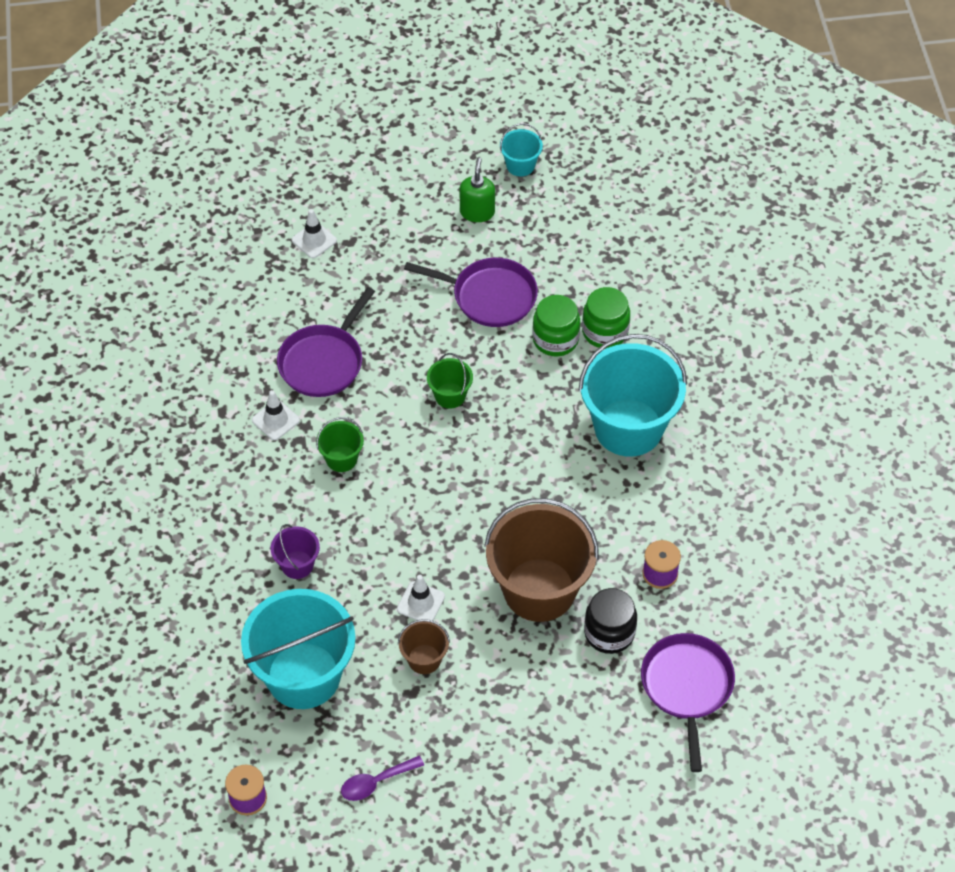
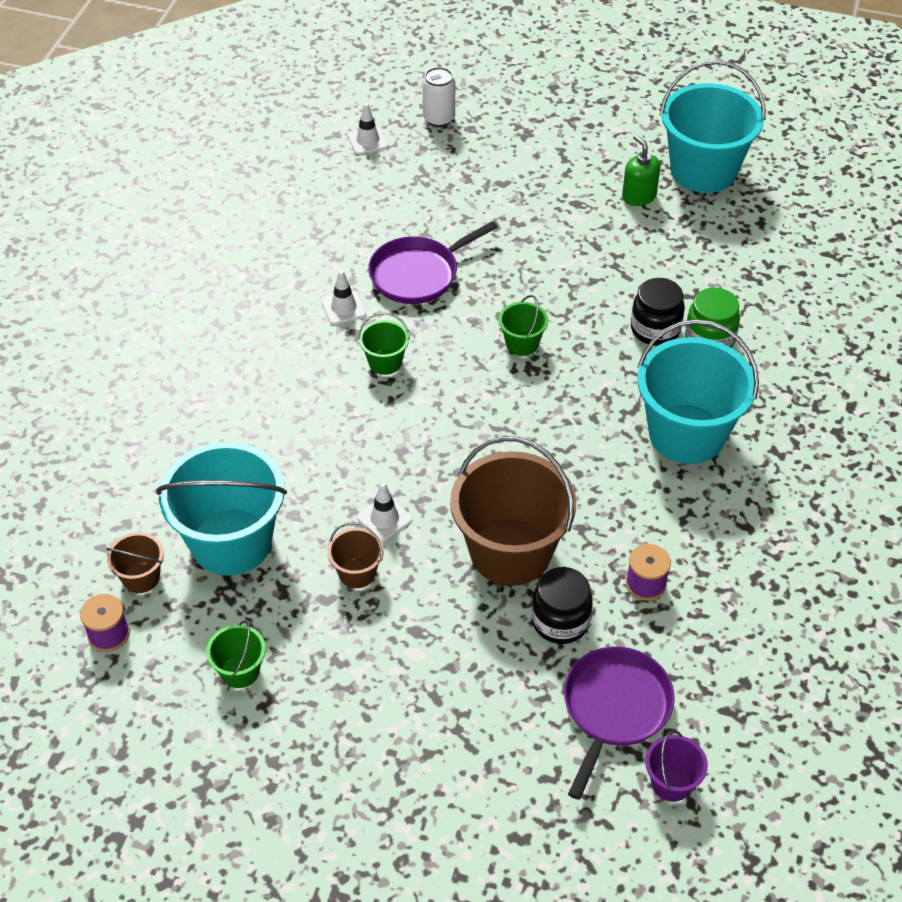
camera: 25 degrees right, 5 degrees down
(245, 738) = (141, 577): none -> brown bucket
(255, 194) = (439, 118): none -> white can
(297, 565) = (287, 440): purple bucket -> purple bucket (671, 783)
(314, 240) = (470, 171): white traffic cone -> white traffic cone (367, 141)
(376, 782) = (240, 671): purple spoon -> green bucket
(477, 212) = (639, 196): green soap dispenser -> green soap dispenser turned 60 degrees counterclockwise
(490, 296) = (610, 271): purple pan -> none
(520, 165) = (703, 170): turquoise bucket -> turquoise bucket, size x2.21
(555, 339) = (655, 329): green jar -> black jar

